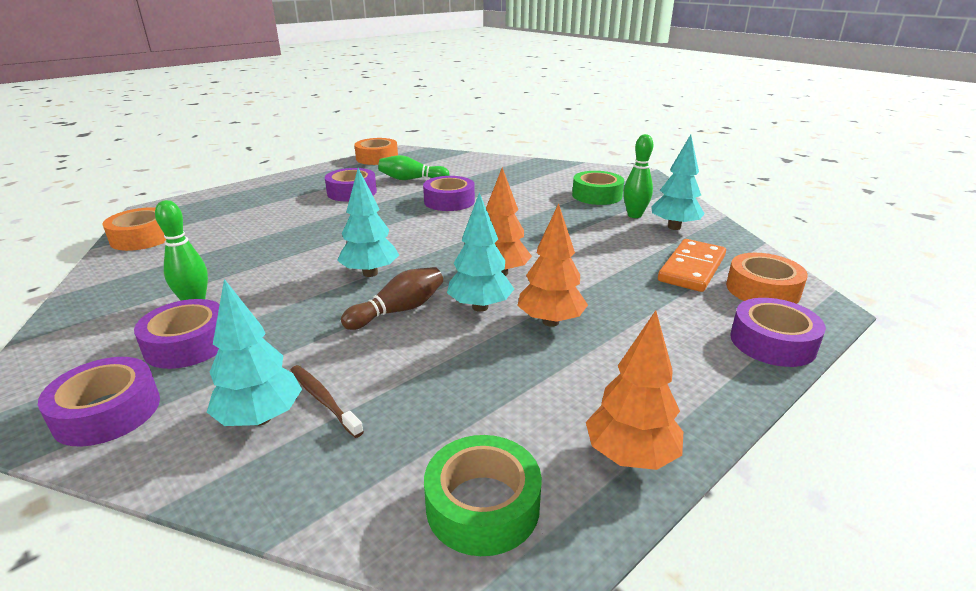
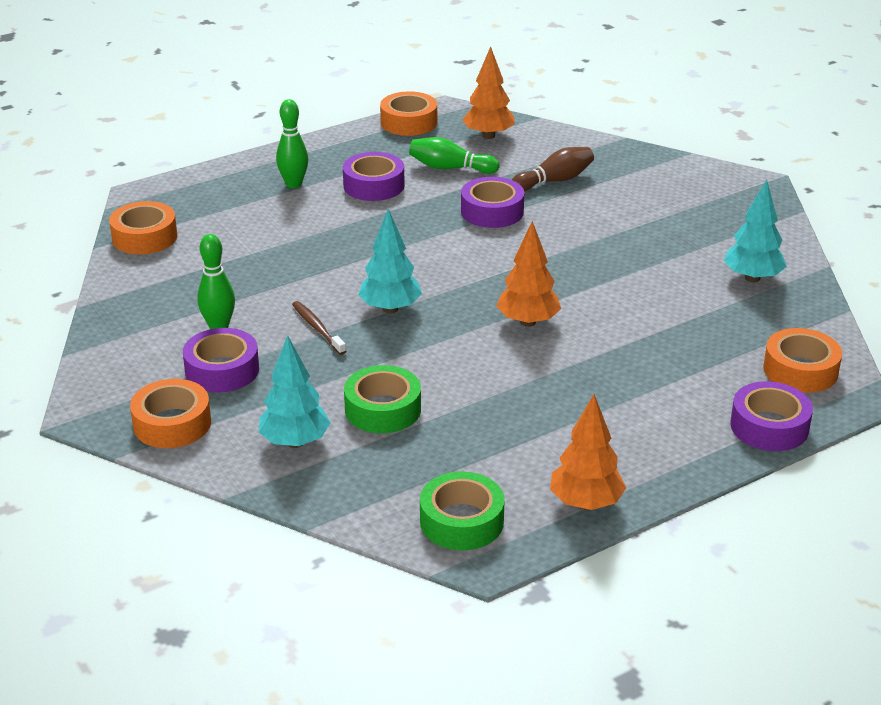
camera: 10 degrees right, 5 degrees up
(107, 412) = (172, 424): purple tape -> orange tape
(324, 400) = (345, 433): brown toothbrush -> brown toothbrush (317, 328)
(398, 310) = (415, 356): brown bowling pin -> brown bowling pin (554, 181)
(480, 307) = (497, 360): turquoise tree -> none
(550, 322) = (562, 383): orange tree -> orange tree (488, 136)
(597, 195) = (681, 218): green tape -> green tape (383, 409)
(634, 215) = (713, 255): green bowling pin -> green bowling pin (293, 184)
(692, 268) = (739, 337): orange domino -> none

